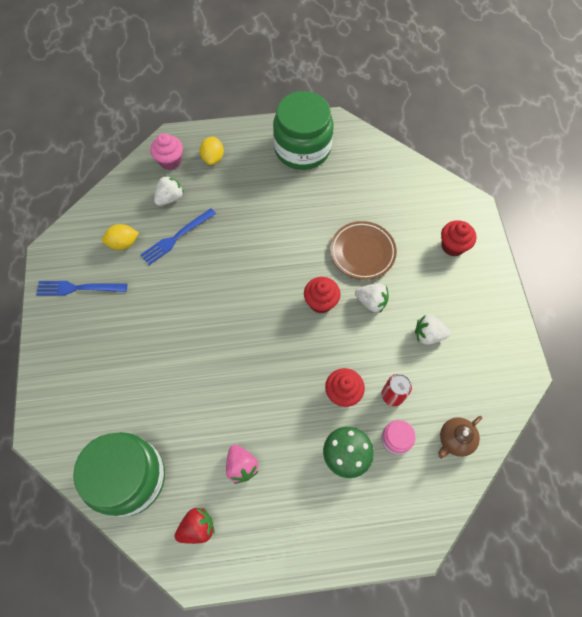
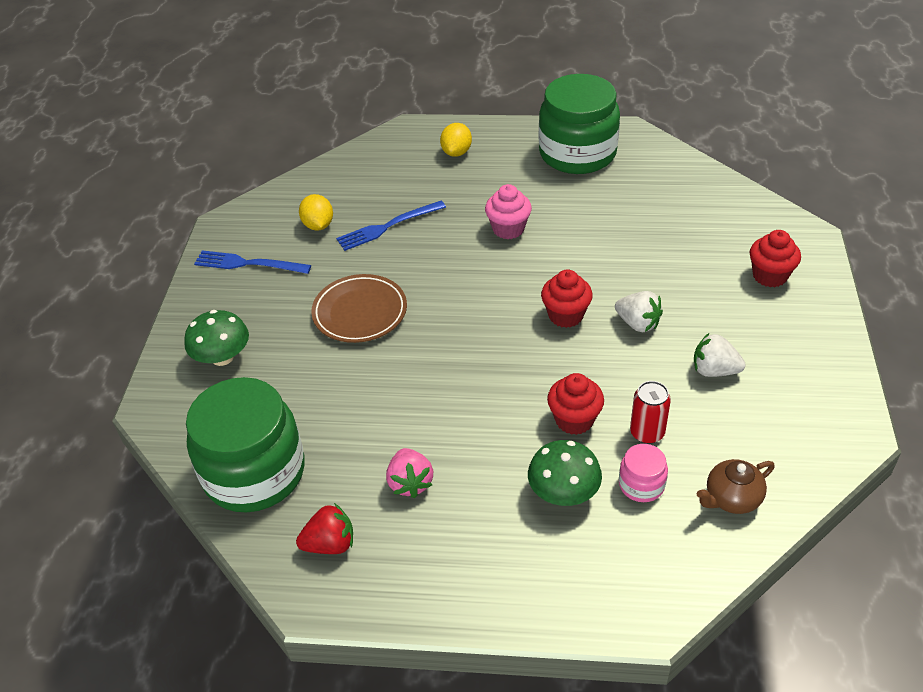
camera: 15 degrees right, 20 degrees down
(80, 379) = (222, 357): none -> green mushroom
(123, 243) = (318, 225): yellow lemon -> yellow lemon turned 75 degrees clockwise
(170, 161) = (401, 150): pink cupcake -> pink cupcake (508, 229)
(170, 198) = (390, 186): white strawberry -> none
(362, 252) = (636, 268): brown plate -> brown plate (360, 312)

